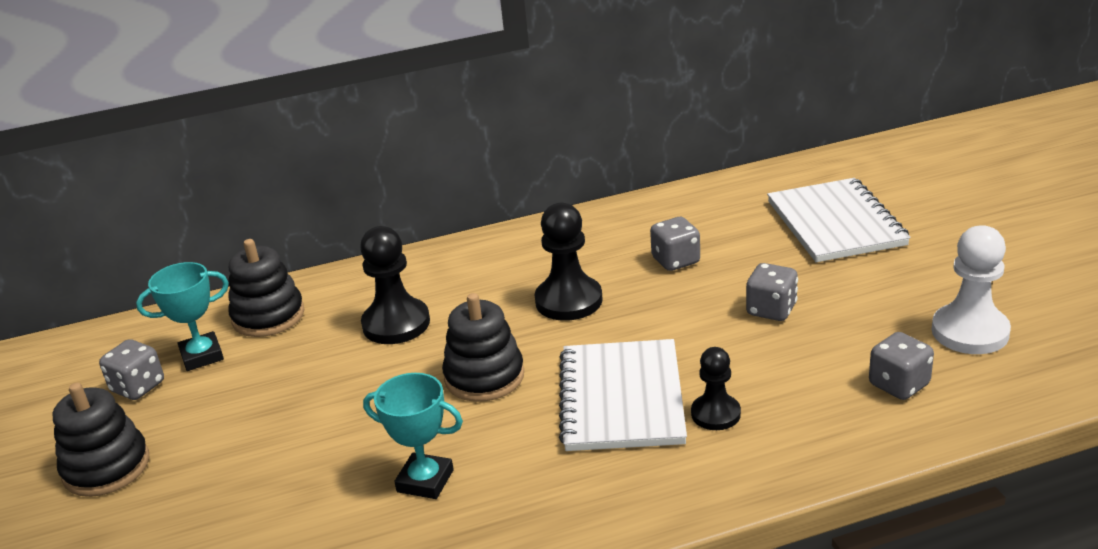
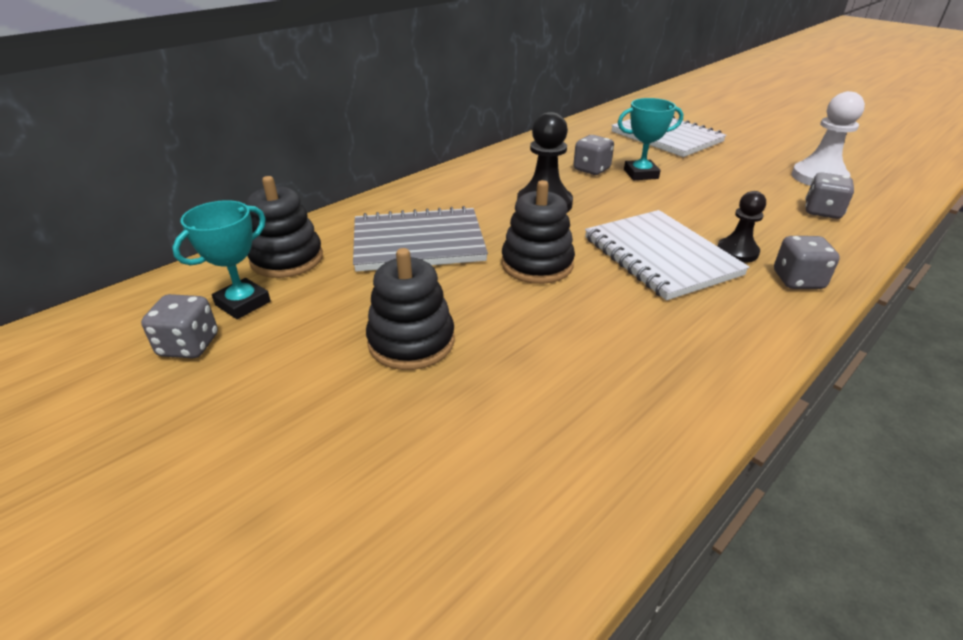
camera: 30 degrees left, 5 degrees up
(106, 467) = (212, 434): black stacking toy -> black stacking toy (411, 342)
(396, 324) = (418, 243): black pawn -> grey notebook
(425, 481) = (576, 353): turquoise trophy -> turquoise trophy (641, 174)
(771, 310) = (690, 186): grey dice -> grey dice (797, 280)

